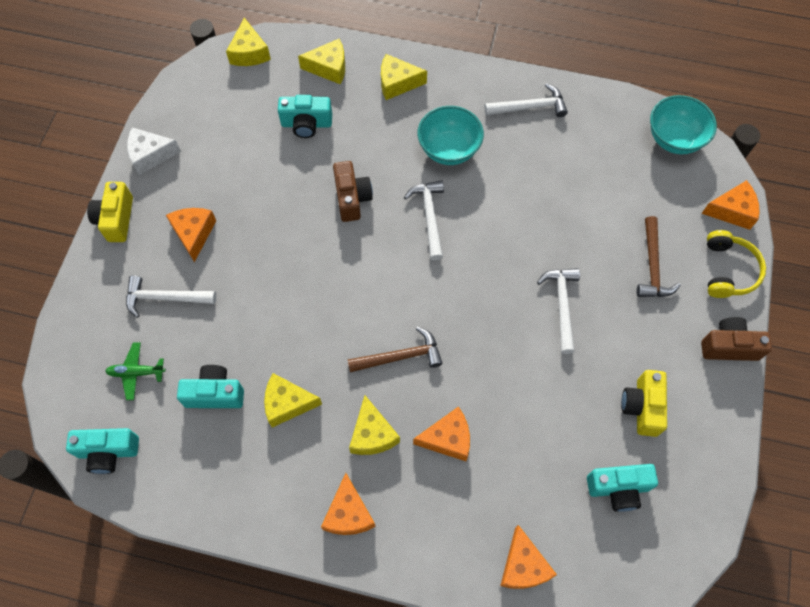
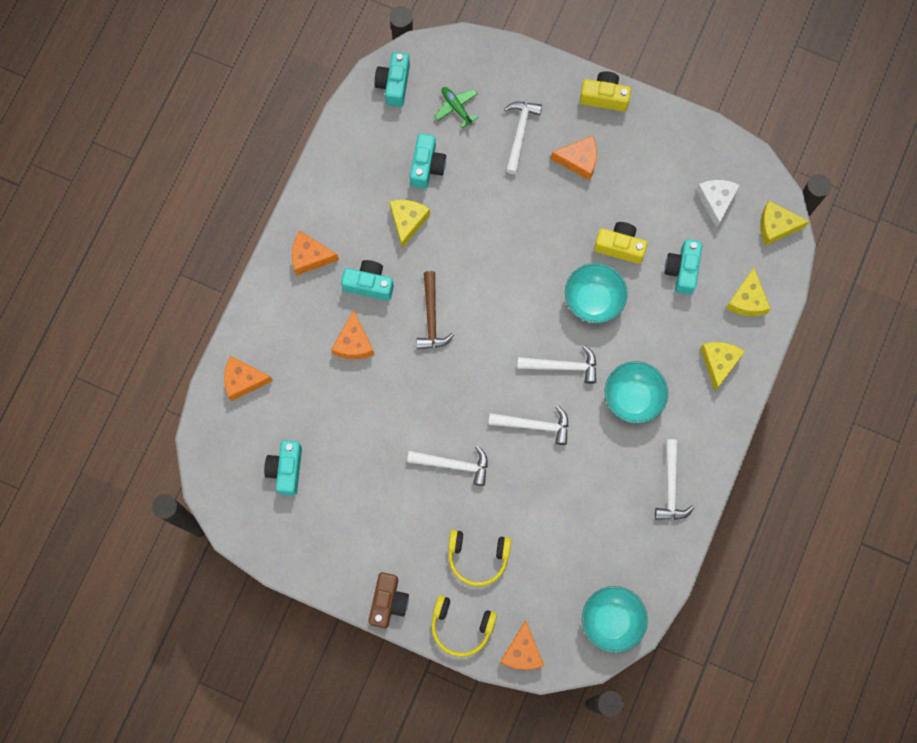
camera: 100 degrees right, 10 degrees up
(136, 372) = (456, 107): green plane -> green plane turned 45 degrees counterclockwise
(150, 155) = (668, 128): white cheese -> white cheese (716, 201)
(352, 198) = (593, 300): brown camera -> turquoise bowl
(372, 434) = (369, 284): yellow cheese -> turquoise camera
(499, 234) = (534, 425): none -> white hammer
(641, 407) = (349, 508): yellow camera -> yellow camera (620, 246)
(652, 266) = (478, 557): brown hammer -> yellow headphones

